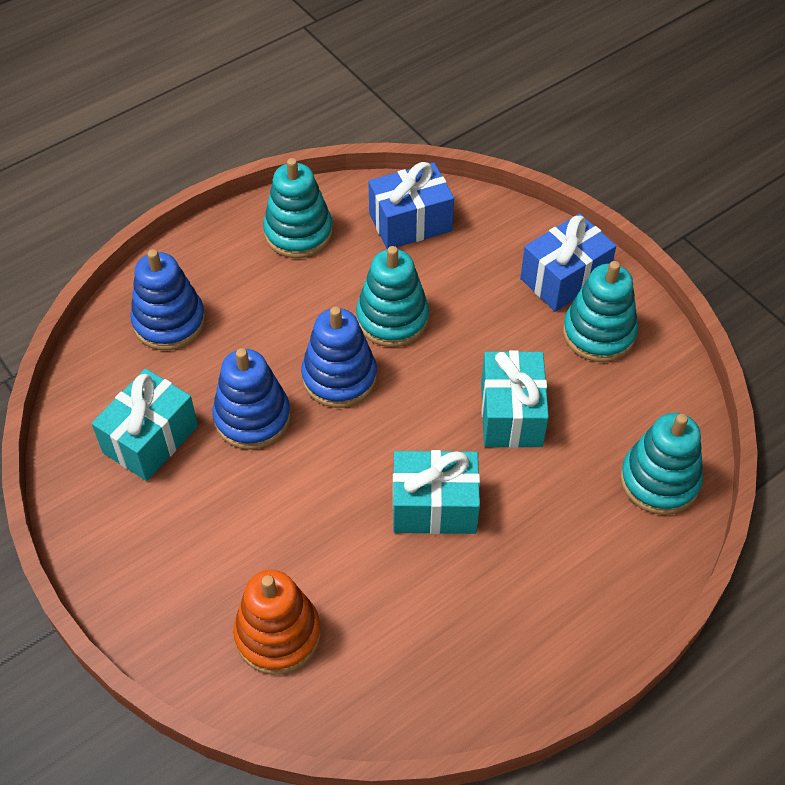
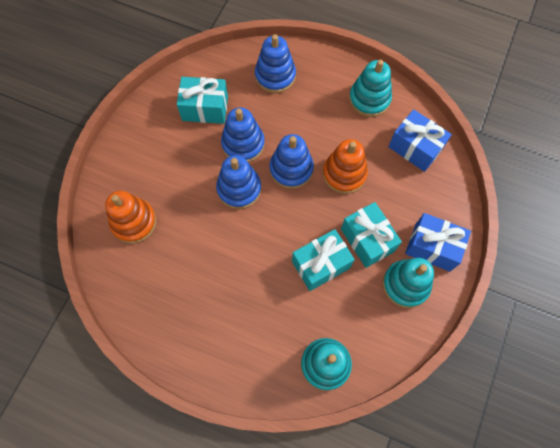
camera: 60 degrees right, 15 degrees up
(324, 458) = (239, 189): none -> blue stacking toy
(392, 319) = (344, 174): turquoise stacking toy -> orange stacking toy
(434, 506) = (241, 255): turquoise gift -> turquoise gift (367, 240)

